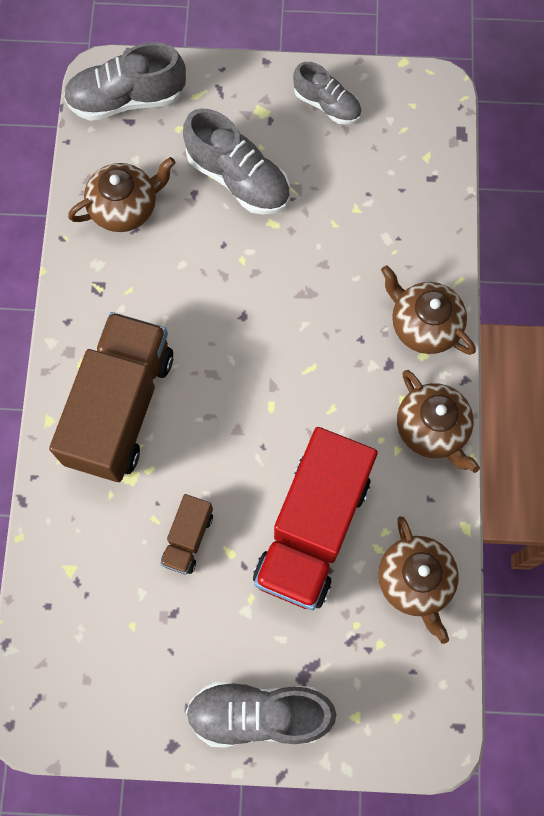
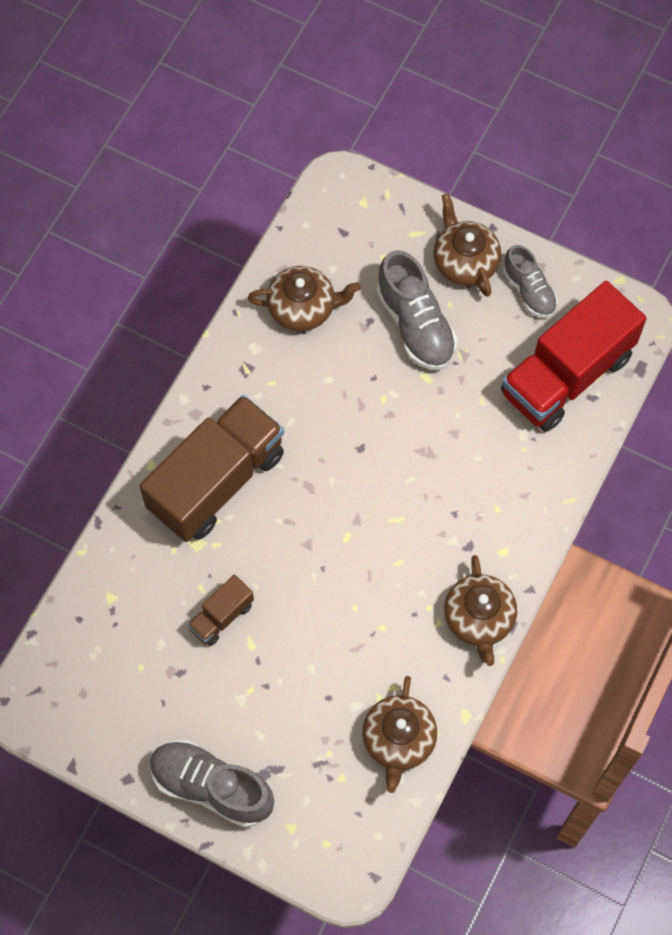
camera: 25 degrees right, 5 degrees down
(127, 99) = (350, 211): grey shoe -> none
(312, 529) = (331, 656): red truck -> red truck (566, 375)
(424, 325) = (517, 525): brown teapot -> brown teapot (464, 262)

